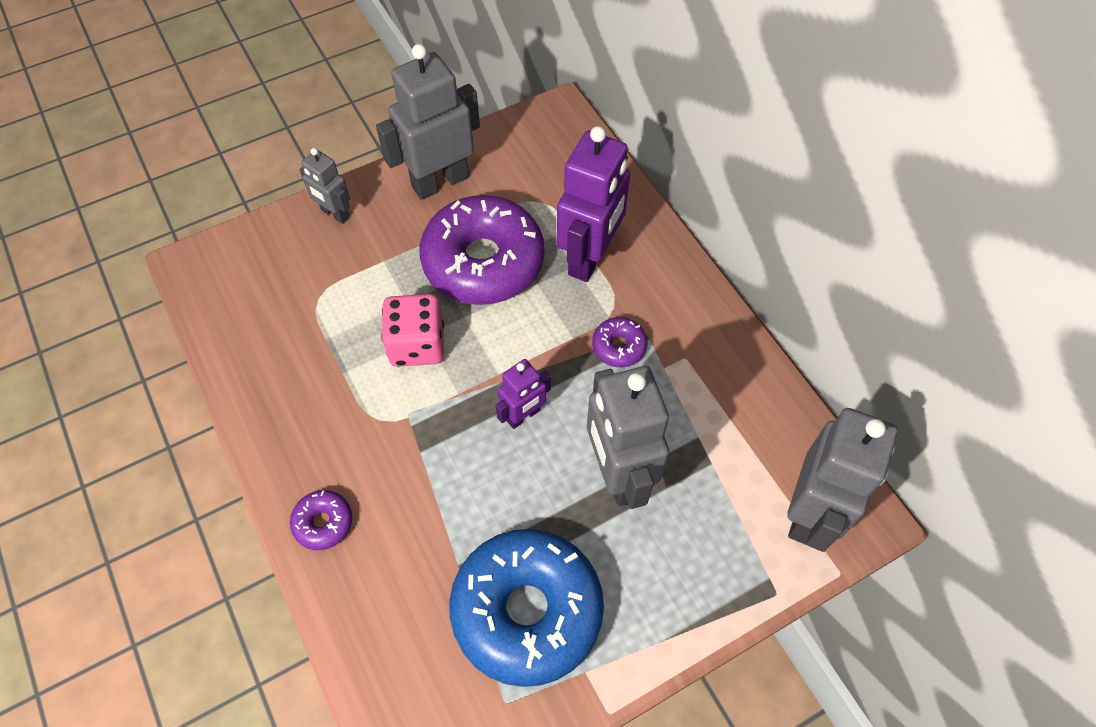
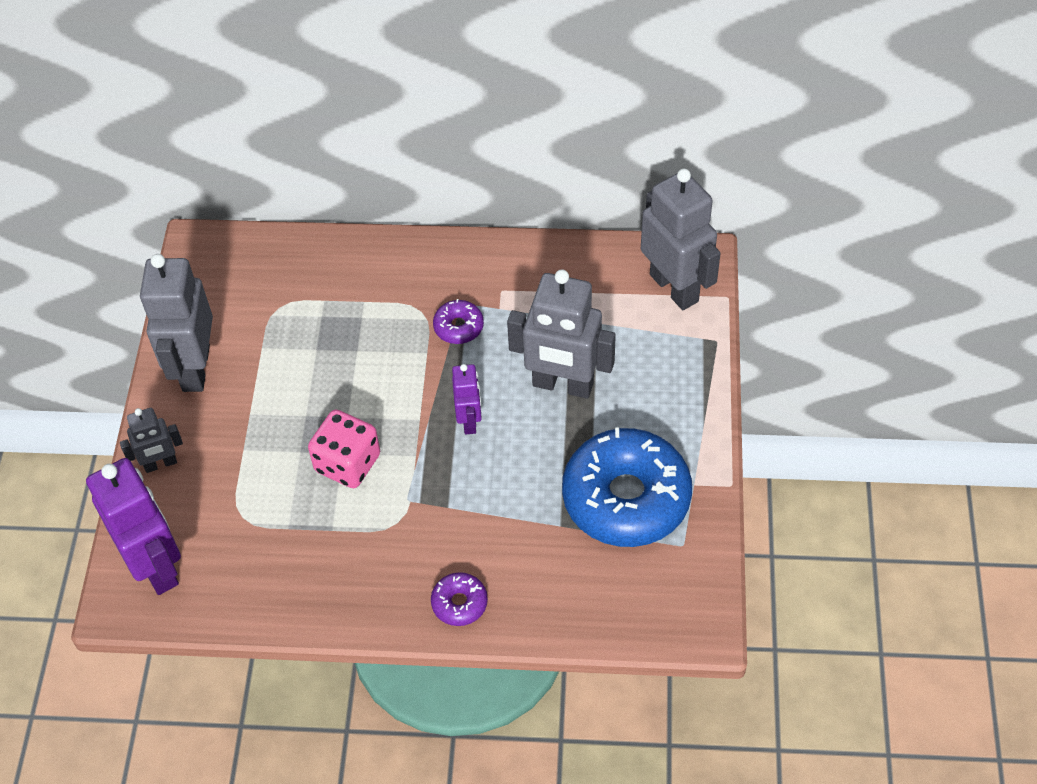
camera: 55 degrees left, 5 degrees down
(483, 261) = (305, 377): purple donut -> none
(590, 257) = (363, 302): purple robot -> purple robot (156, 566)

